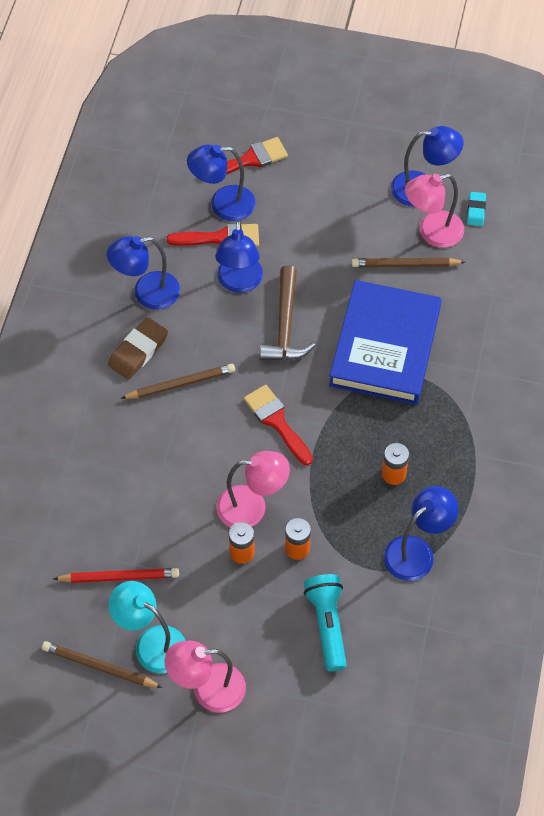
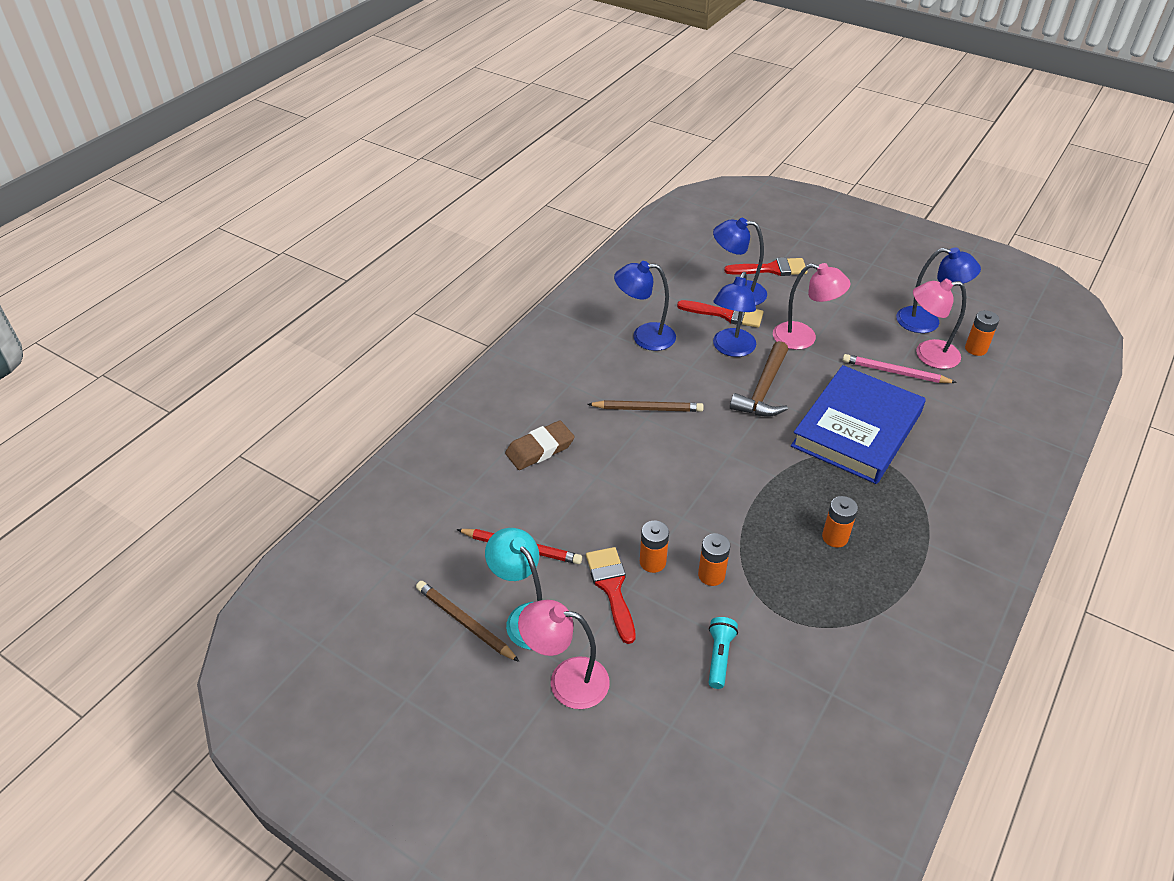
camera: 20 degrees right, 15 degrees down
(138, 351) = (619, 375): brown eraser -> brown eraser (540, 449)
(252, 507) = (678, 525): pink lamp -> pink lamp (803, 338)
(276, 421) = (728, 461): red brush -> red brush (611, 588)
(327, 624) = (719, 656): turquoise flashlight -> turquoise flashlight, size x0.66
(405, 265) = (895, 372): brown pencil -> pink pencil
(416, 551) = (840, 615): blue lamp -> none
(476, 210) = (976, 349): turquoise eraser -> orange battery

